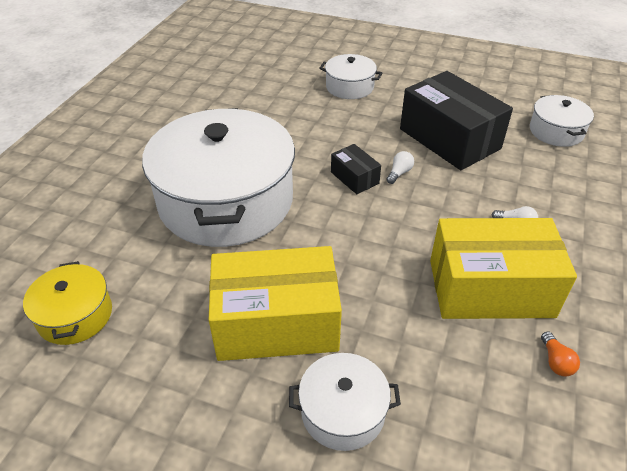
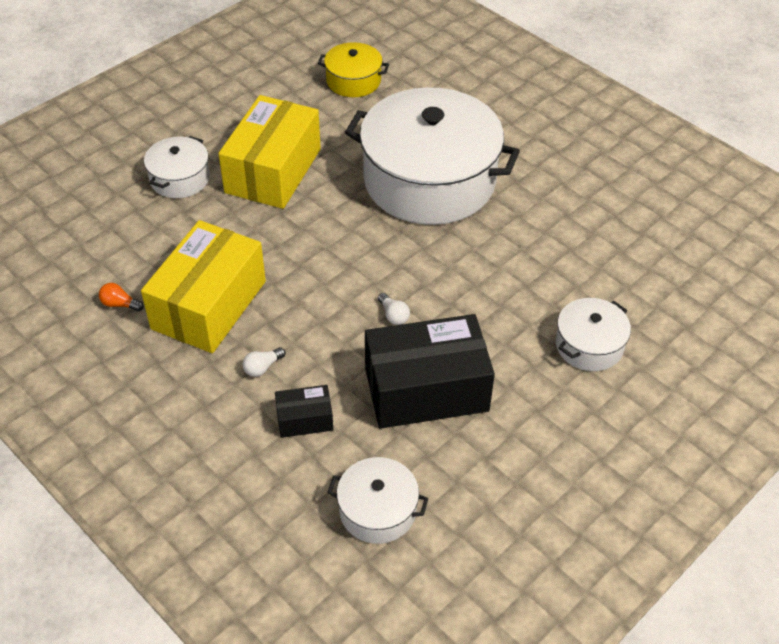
camera: 115 degrees right, 5 degrees up
(354, 178) = (408, 278): black box -> black box (304, 419)

